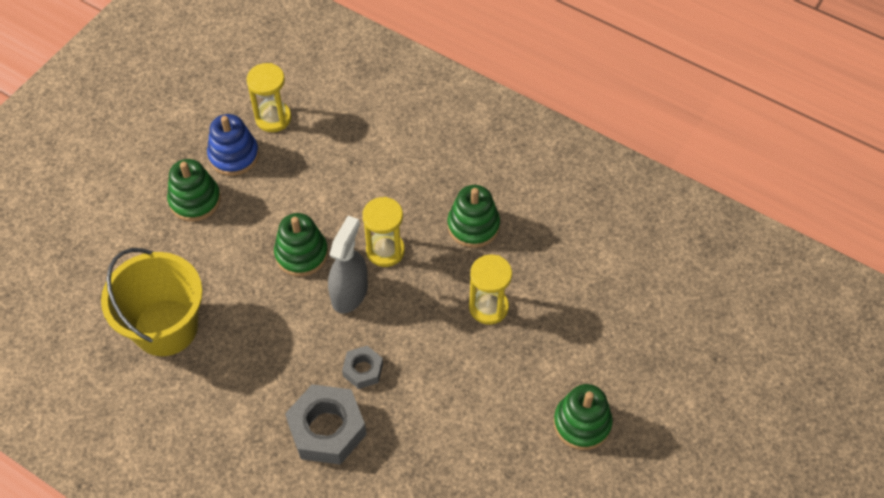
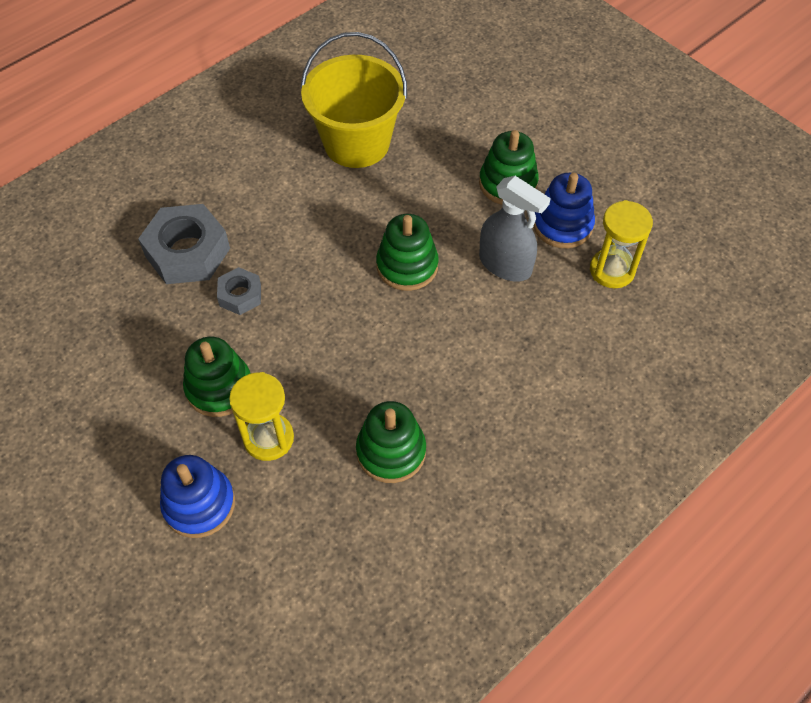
camera: 105 degrees right, 0 degrees up
(349, 293) = (340, 301): grey spray bottle -> grey spray bottle (505, 265)
(385, 250) = (385, 347): yellow hourglass -> none
(556, 336) = (199, 504): none -> blue stacking toy
(582, 423) = (76, 498): green stacking toy -> green stacking toy (219, 388)

